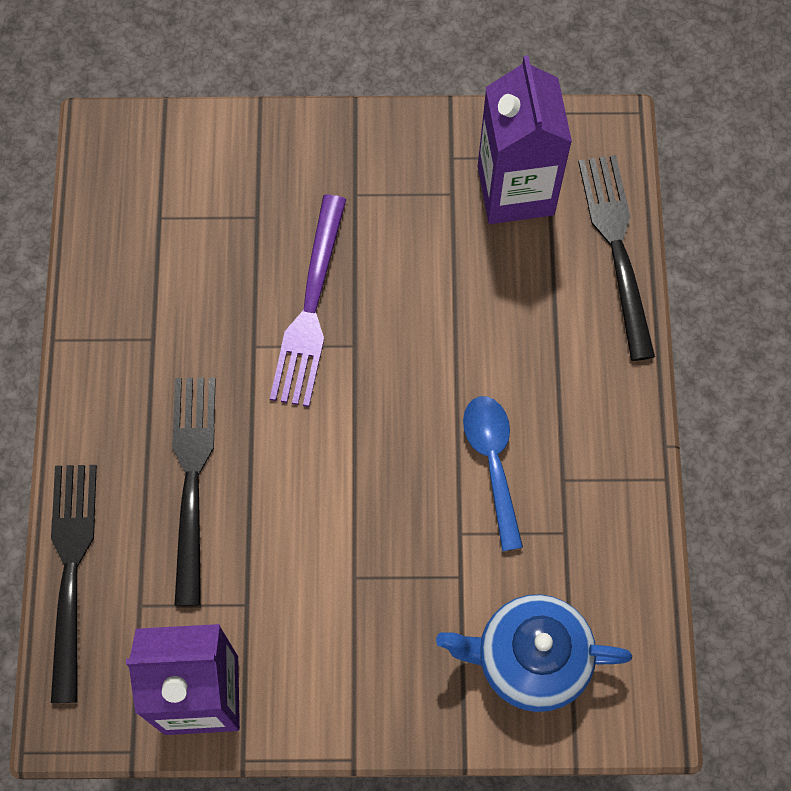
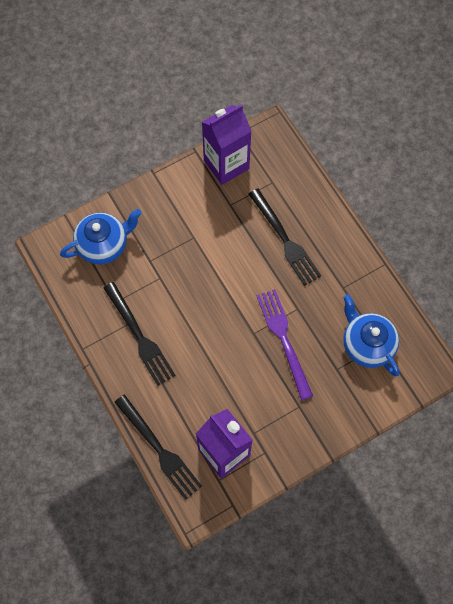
camera: 150 degrees right, 0 degrees up
(71, 568) = (309, 181): black fork -> black fork (140, 337)
(181, 229) = (367, 344): none -> blue teapot
(492, 463) = (162, 314): blue spoon -> none

